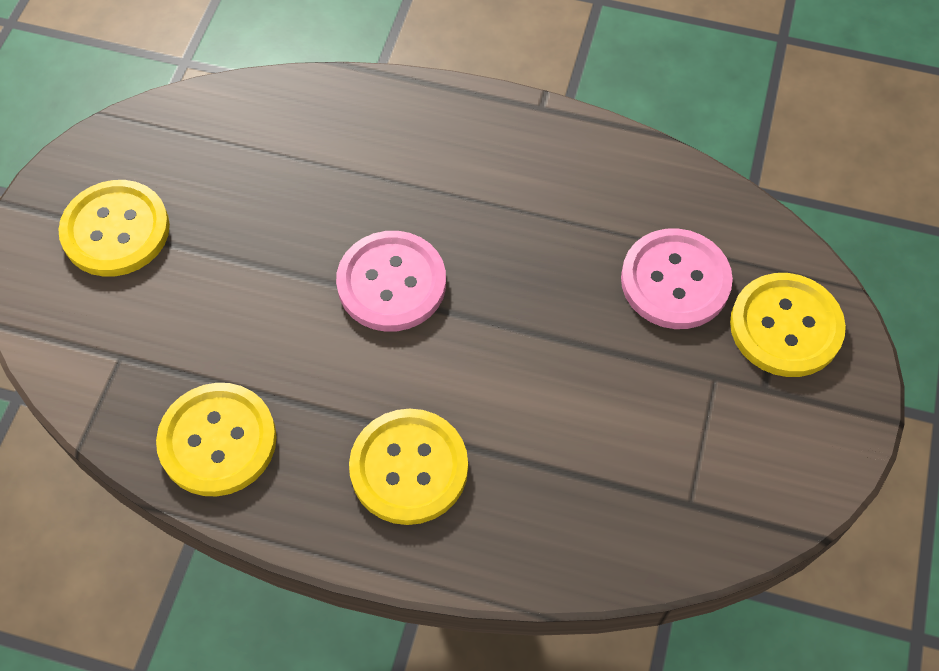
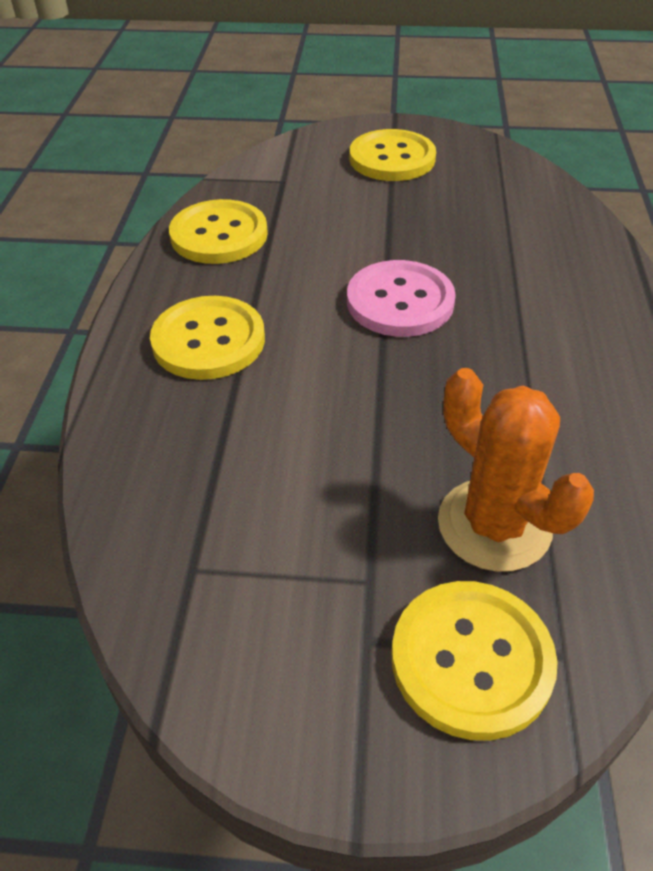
camera: 80 degrees right, 15 degrees down
(675, 281) = (494, 525): pink button -> orange cactus

